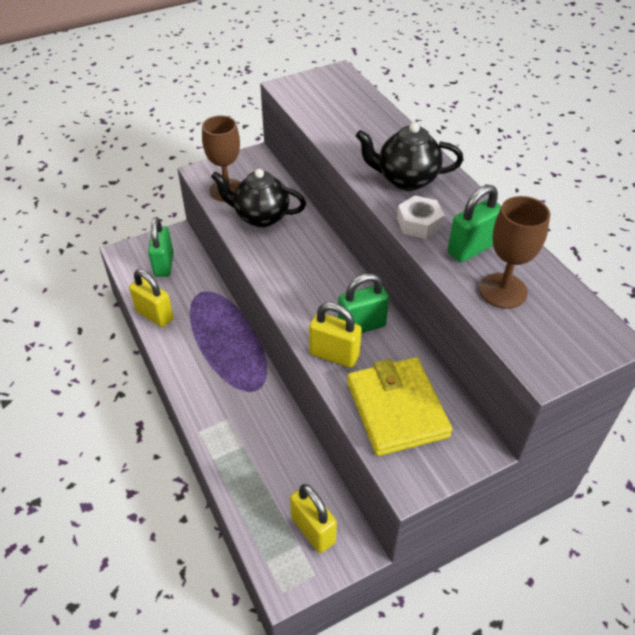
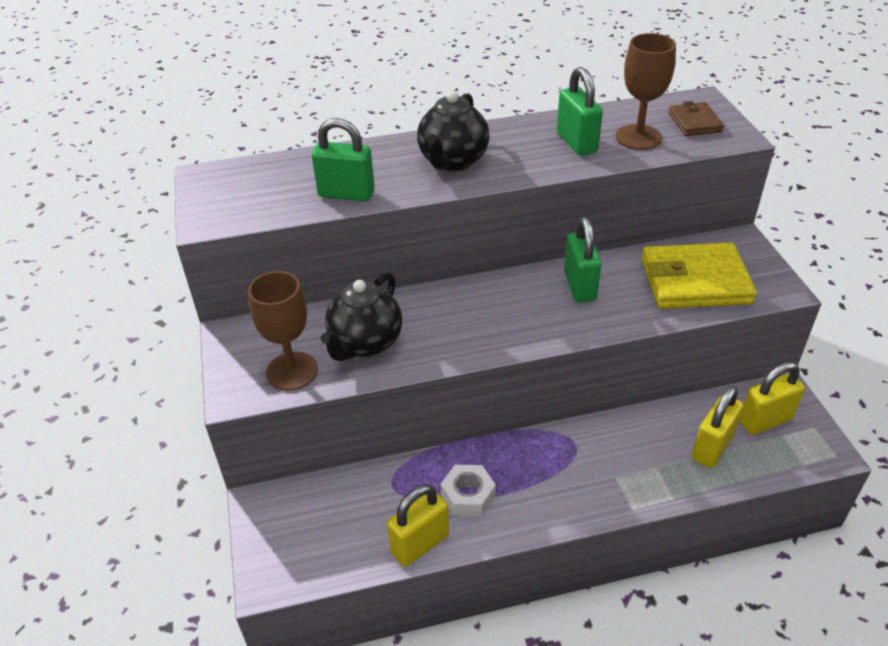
camera: 75 degrees left, 5 degrees down
(164, 264) = (318, 525): green padlock -> green padlock (346, 194)
(334, 355) = (618, 313): yellow padlock -> yellow padlock (712, 447)
(419, 223) = (529, 165): white nut -> white nut (468, 496)
(556, 333) = (694, 122): none -> brown wallet

